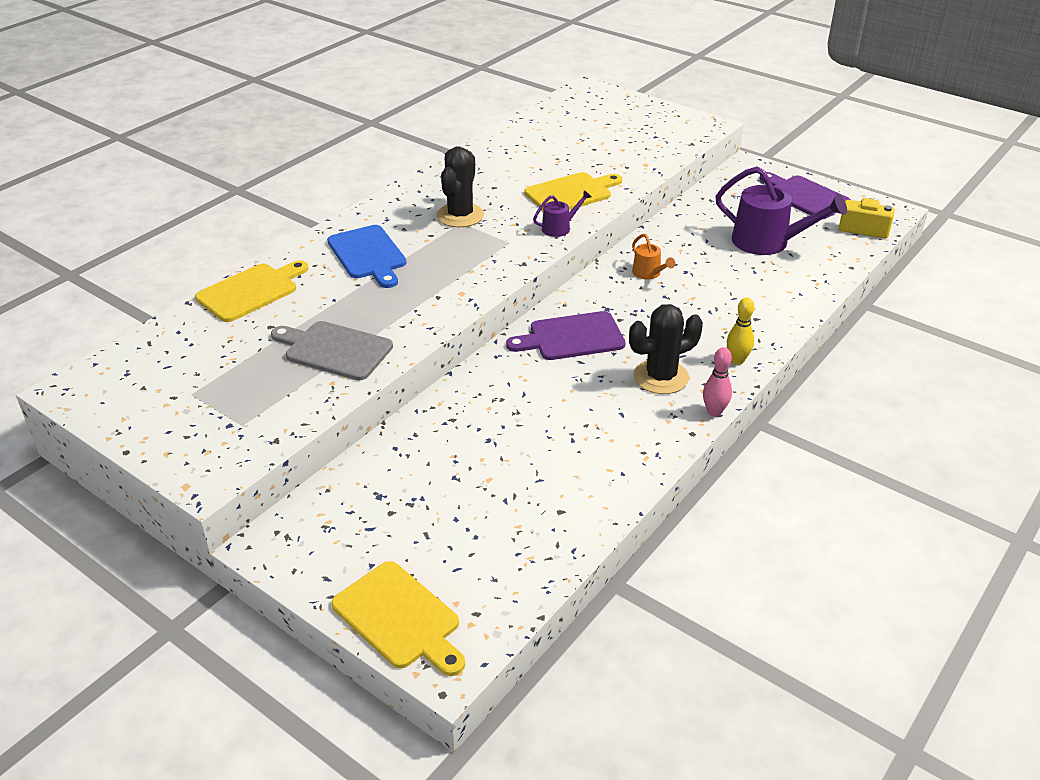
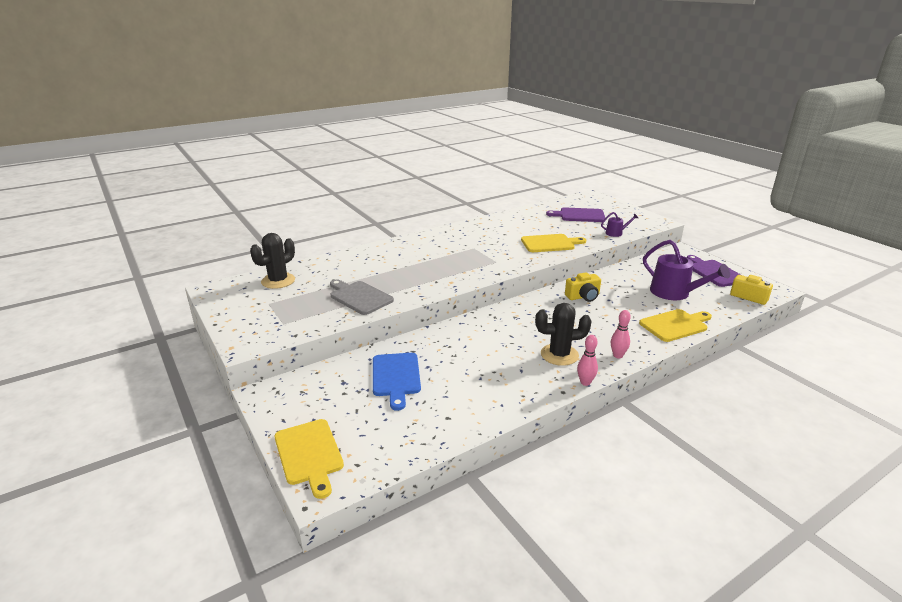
camera: 20 degrees right, 10 degrees down
(251, 291) = (335, 261): yellow cutting board -> yellow cutting board (675, 325)
(368, 255) = (410, 255): blue cutting board -> blue cutting board (396, 377)
(460, 215) = (476, 244): black cactus -> black cactus (278, 281)
(559, 228) = (531, 259): purple watering can -> purple watering can (616, 233)
(571, 337) = (513, 322): purple cutting board -> purple cutting board (579, 215)
(648, 273) = (583, 297): orange watering can -> yellow camera
(737, 360) = (617, 355): yellow bowling pin -> pink bowling pin

